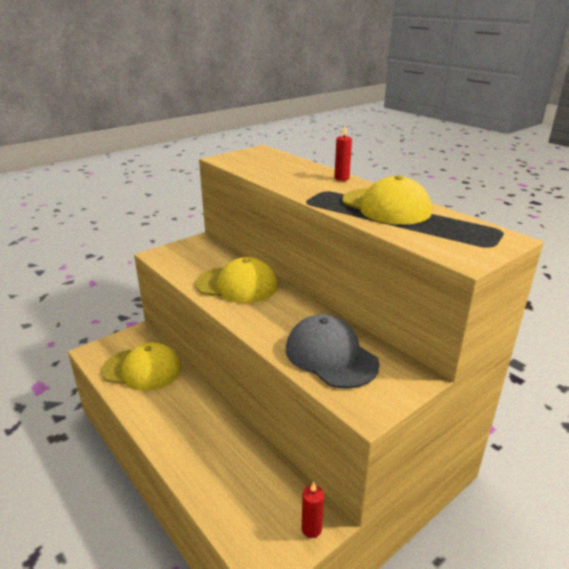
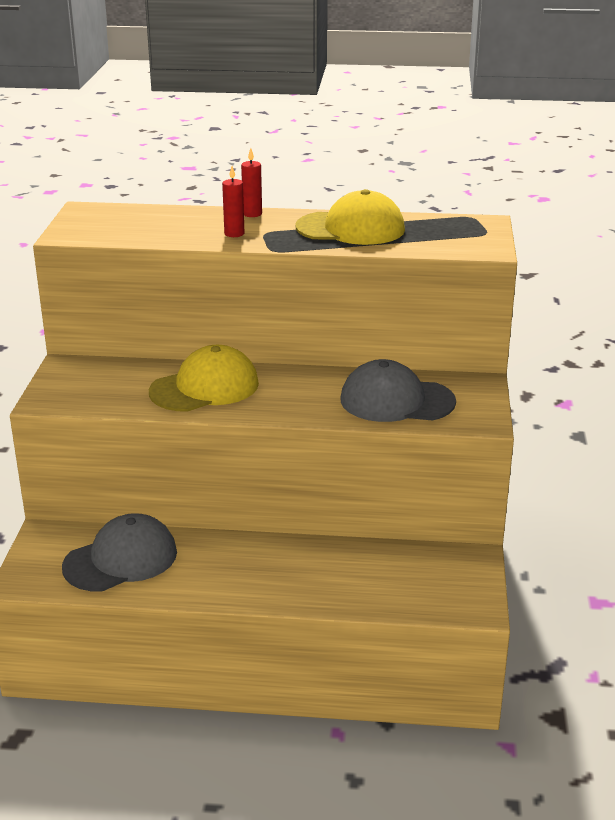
camera: 45 degrees left, 0 degrees up
(142, 369) = (121, 559): yellow cap -> grey cap
(311, 529) = (474, 567): red candle -> red candle (234, 234)

